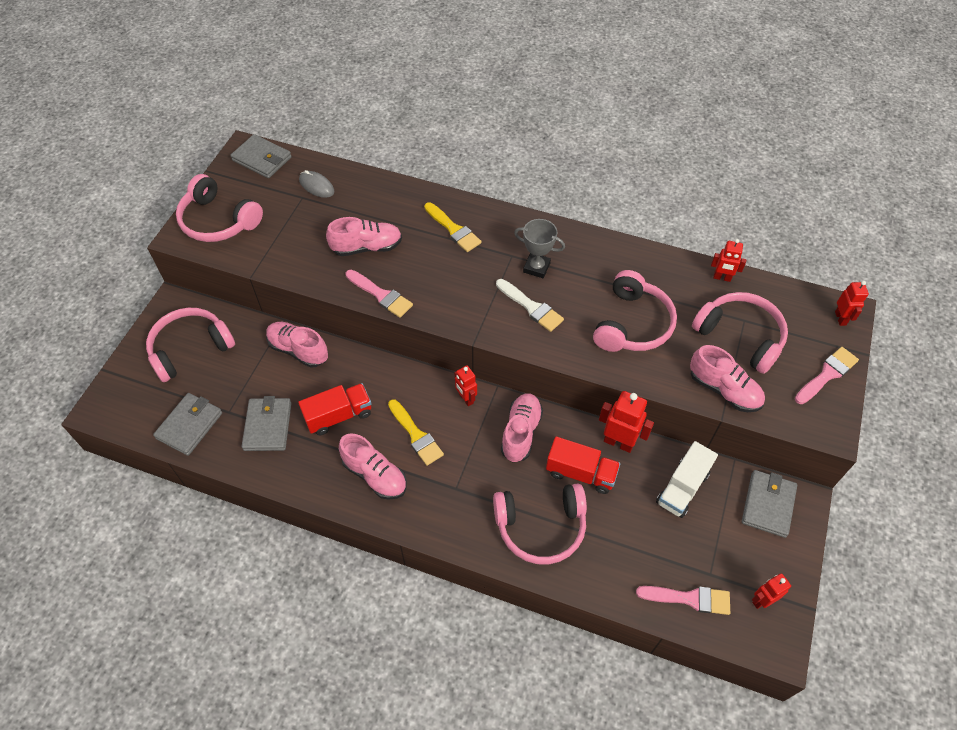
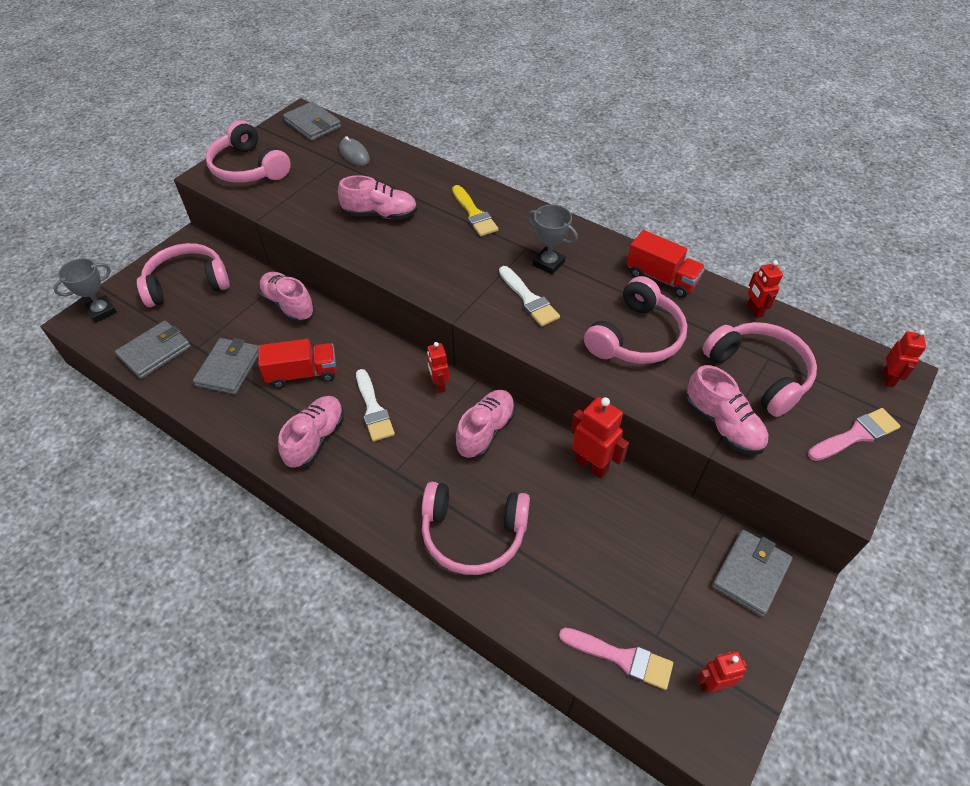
camera: 15 degrees right, 5 degrees down
(117, 396) = (102, 311): none -> grey trophy
(375, 475) = (315, 439): pink shoe -> pink shoe turned 120 degrees counterclockwise
(381, 295) = (376, 259): pink brush -> none
(416, 435) = (373, 409): yellow brush -> white brush
(580, 473) = (537, 487): red truck -> red truck (661, 278)
(682, 488) = (651, 530): white truck -> none
(722, 278) = (754, 310): red robot -> red robot turned 45 degrees clockwise

